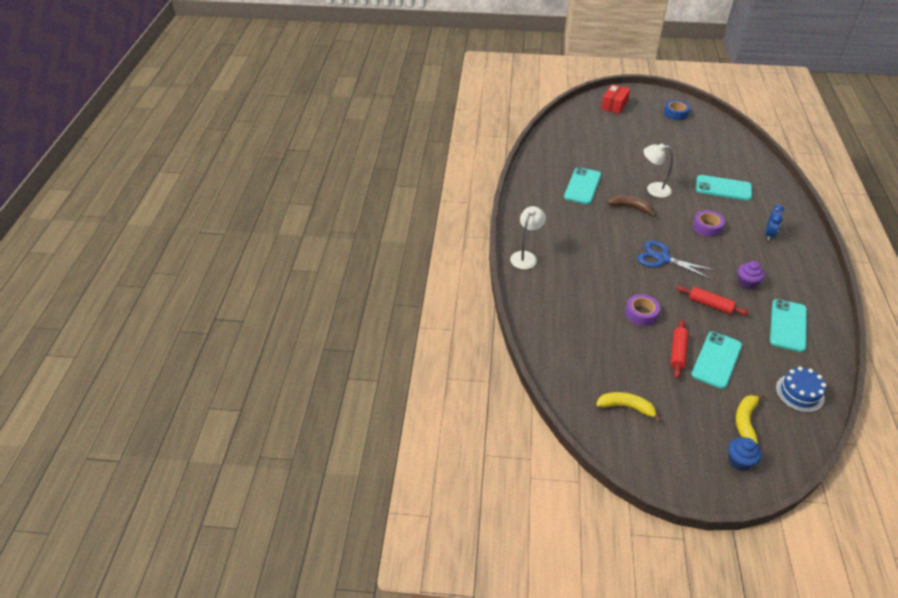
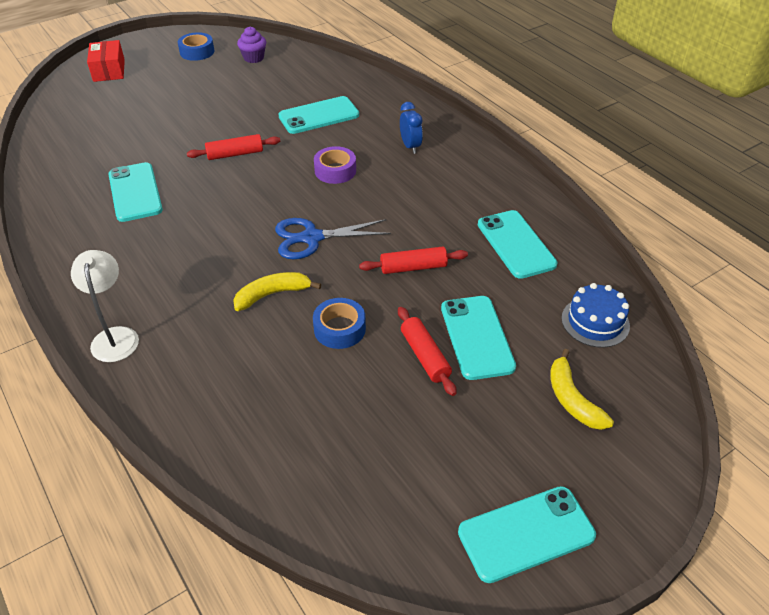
camera: 40 degrees left, 0 degrees up
(626, 407) = (421, 484): yellow banana -> yellow banana (272, 294)
(630, 207) = (221, 191): brown banana -> none
(641, 313) = (339, 329): purple tape -> blue tape
(653, 189) = (235, 154): white lamp -> red rolling pin
(662, 460) = (526, 534): none -> turquoise phone
(739, 461) = (611, 462): blue cupcake -> none
(746, 283) = (432, 217): purple cupcake -> purple cupcake (253, 58)

